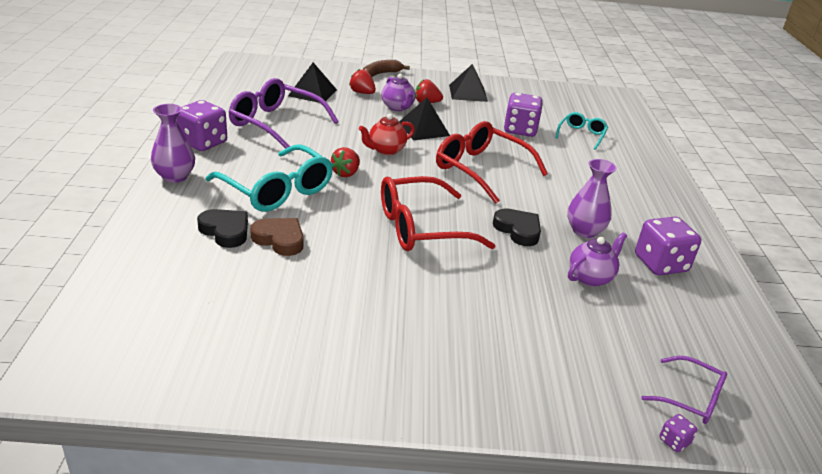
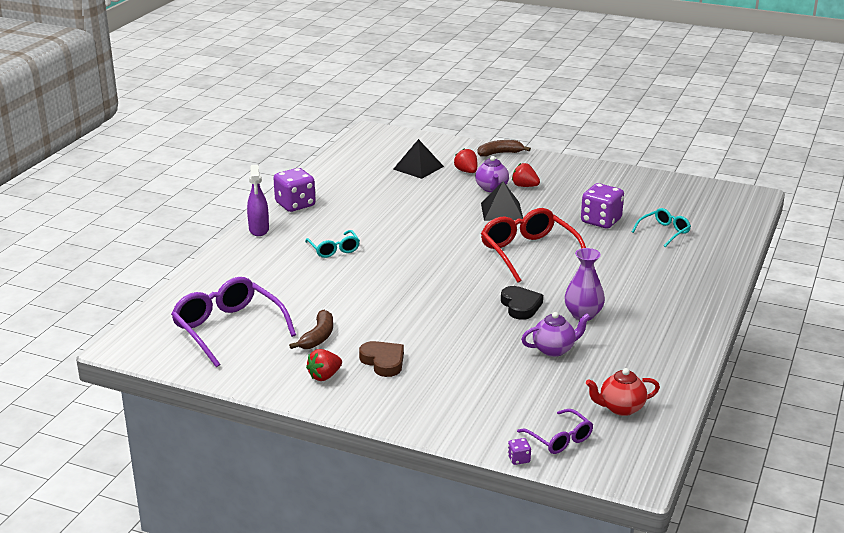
camera: 25 degrees right, 5 degrees down
(175, 176) = (259, 230): purple vase -> purple spray bottle
(225, 231) = (276, 275): black heart -> none
(276, 123) = (366, 194): purple glasses -> purple glasses (228, 329)
(277, 190) = (334, 249): turquoise glasses -> turquoise glasses, size x0.54
(279, 239) = (314, 286): brown heart -> brown heart (383, 361)
(324, 308) = (318, 337): none -> brown banana
(346, 173) = (401, 242): red strawberry -> red strawberry (324, 376)
(386, 150) = (451, 227): red teapot -> red teapot (620, 408)
(421, 228) = (435, 293): red glasses -> none
(468, 93) = (576, 180): black pyramid -> none
(660, 264) = (631, 349): purple dice -> none

